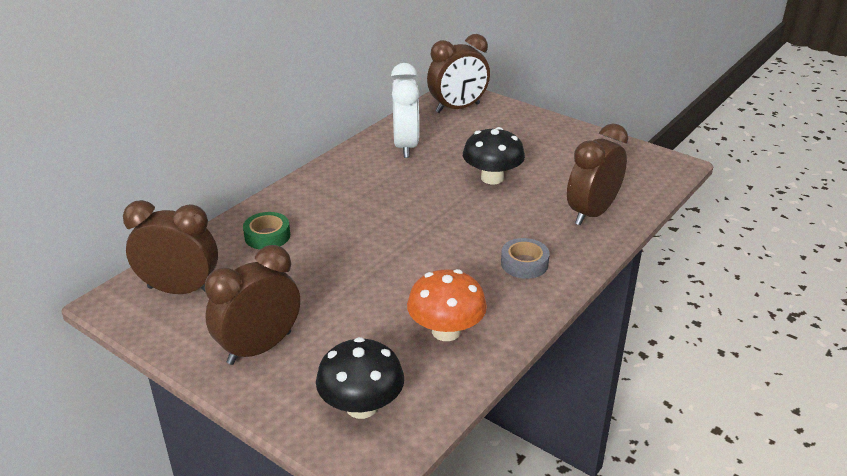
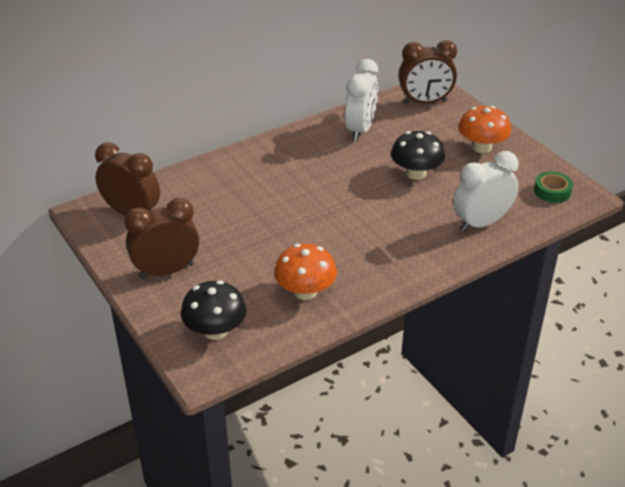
camera: 20 degrees right, 5 degrees up
(267, 236) = (213, 185): green tape -> green tape (552, 191)
(524, 263) = (397, 253): grey tape -> none
(543, 140) = (482, 147): none -> orange mushroom
(592, 213) = (481, 223): brown clock -> white clock

